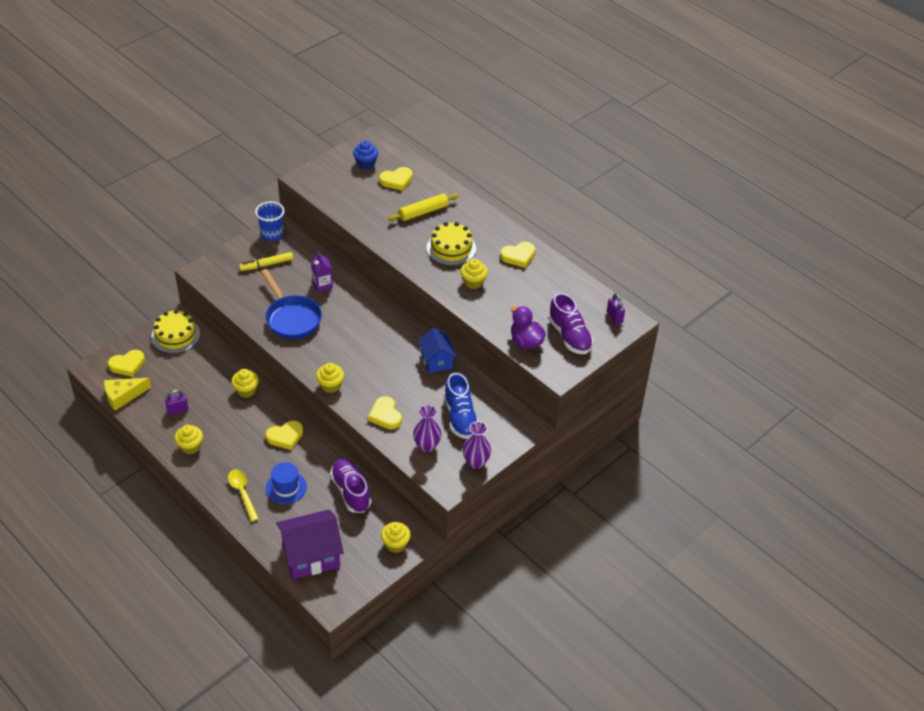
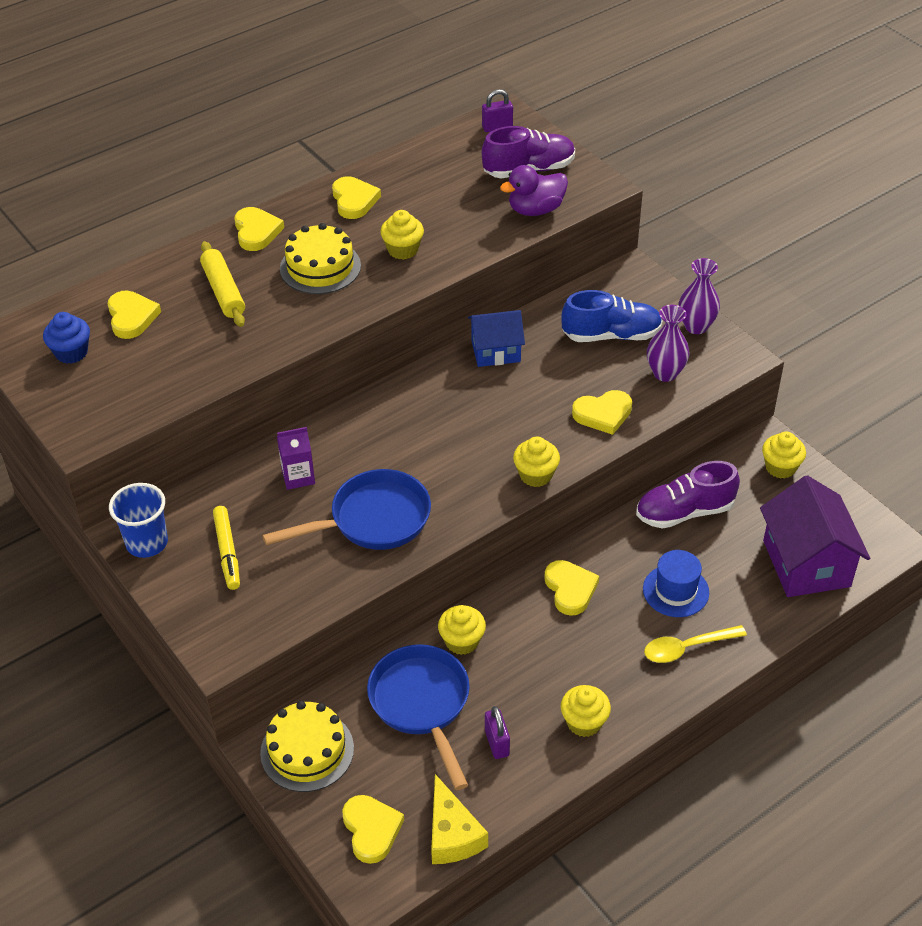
camera: 80 degrees left, 0 degrees up
(203, 377) = (422, 704): none -> blue pan
(479, 218) = (256, 232): none -> yellow heart

